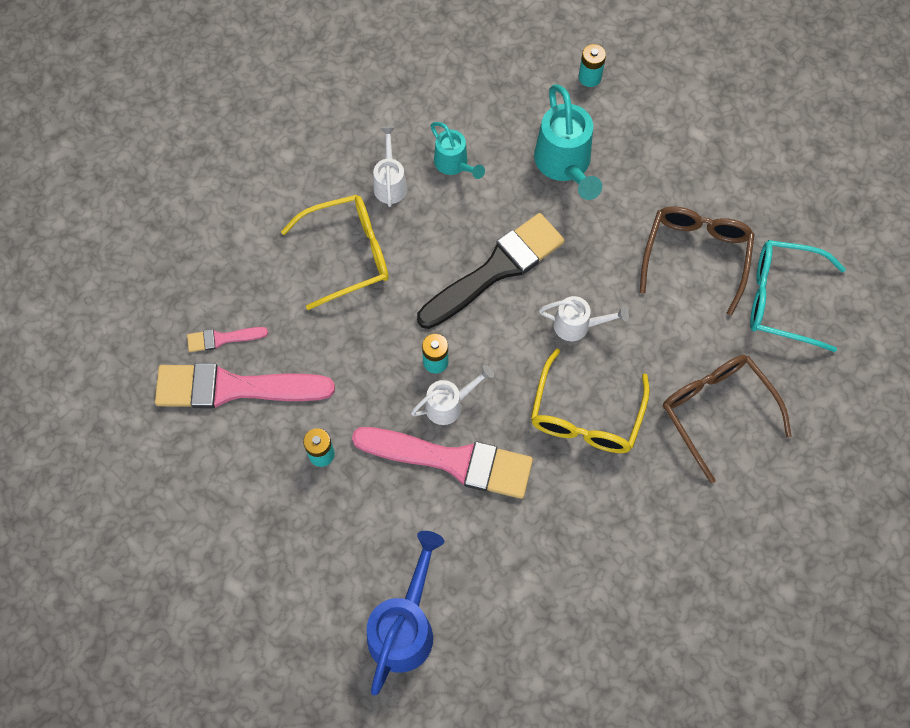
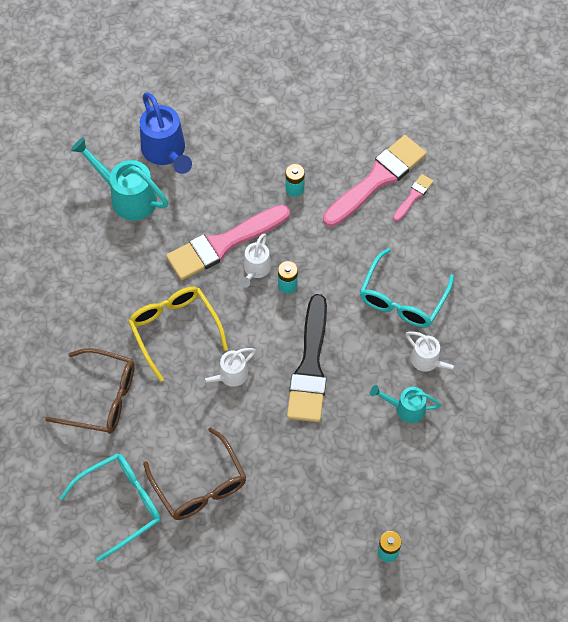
camera: 135 degrees right, 5 degrees down
(348, 254) = (402, 298): yellow glasses -> turquoise glasses
(565, 165) = (339, 472): turquoise watering can -> turquoise watering can (127, 197)

